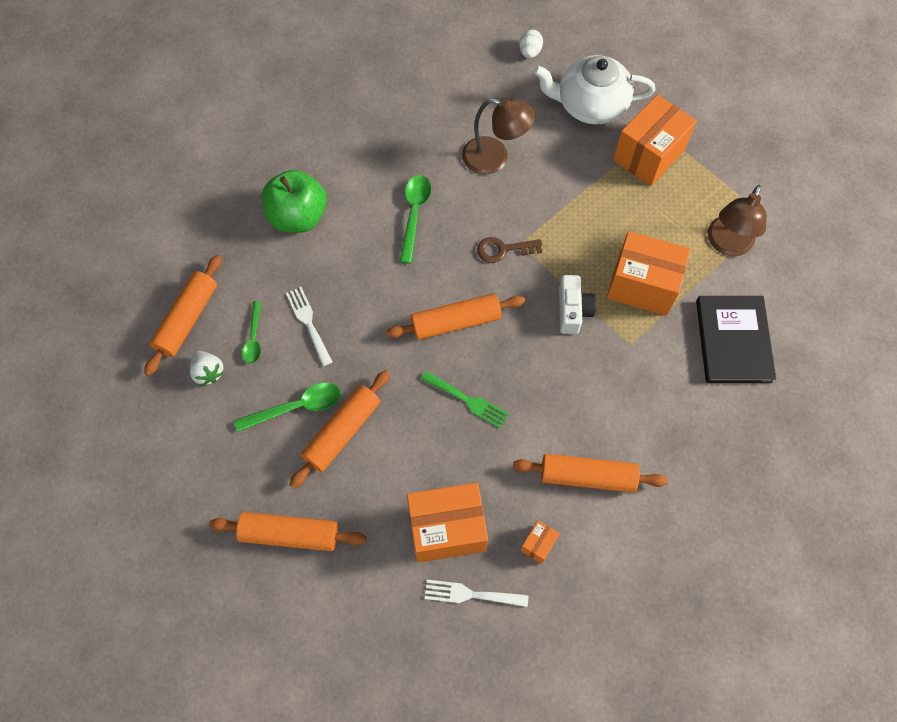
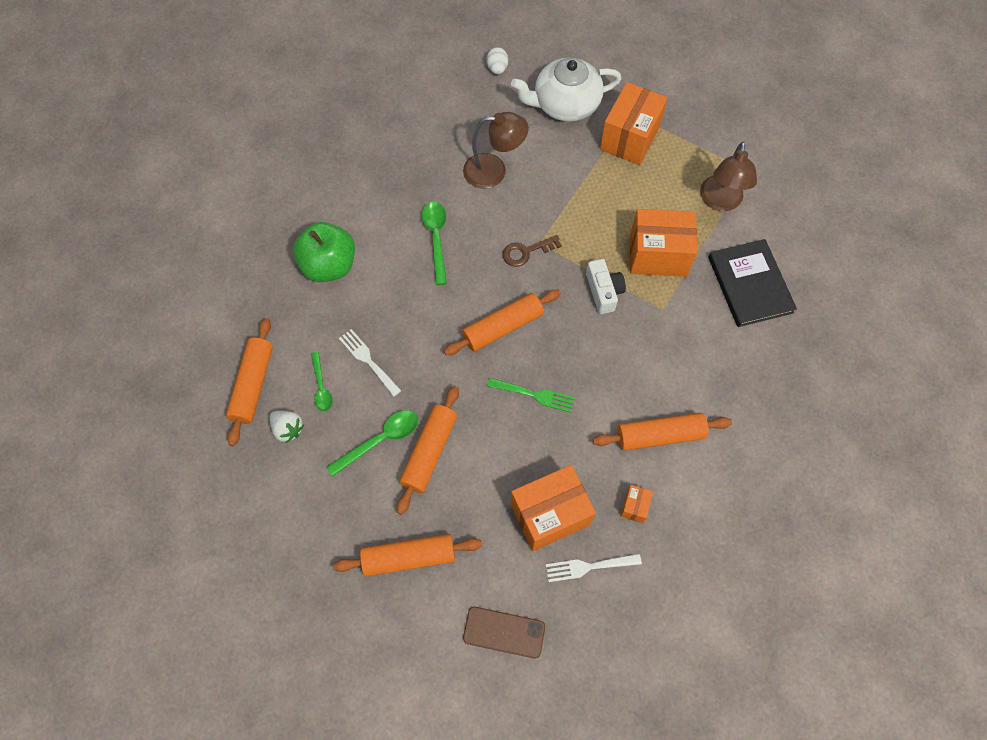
camera: 15 degrees left, 0 degrees up
(363, 638) = (504, 632): none -> brown phone

